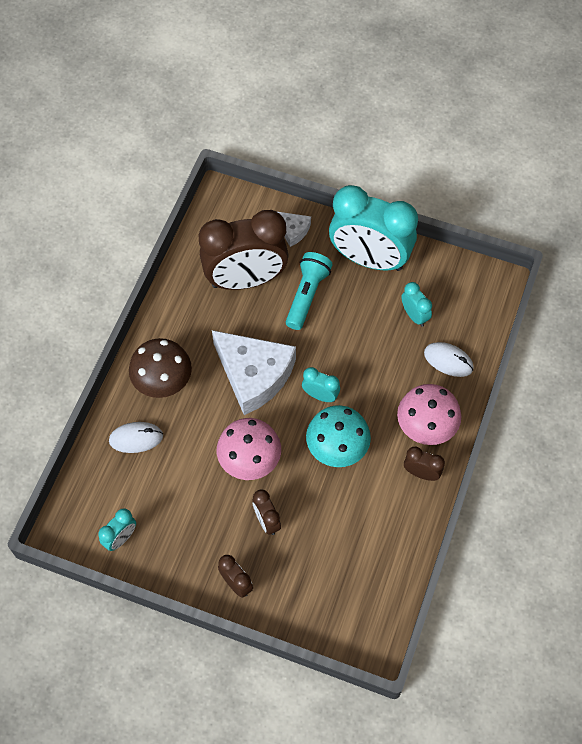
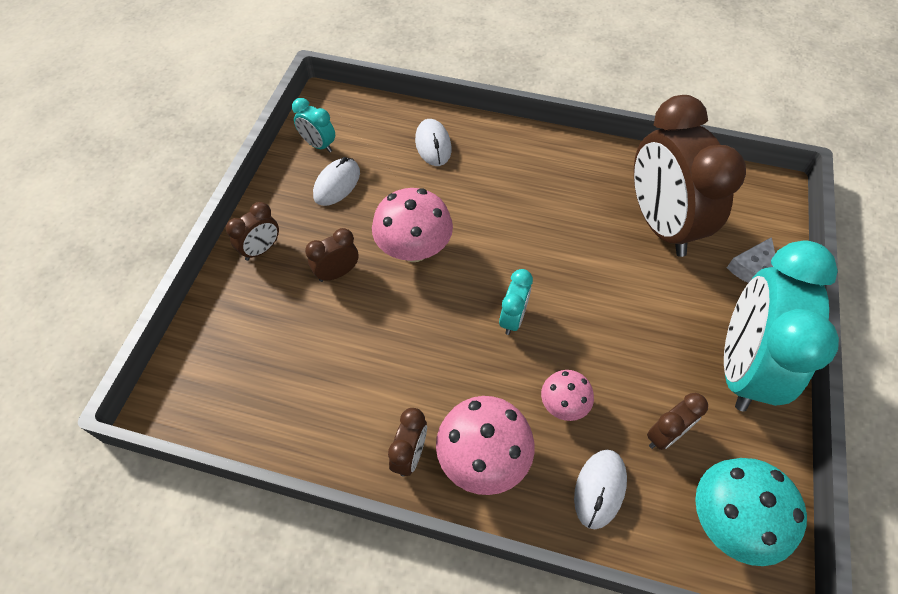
camera: 85 degrees right, 5 degrees down
(163, 382) = (504, 160): brown mushroom -> none
(171, 521) = (337, 184): none -> white mouse
(254, 375) = (529, 244): white cheese -> none
(307, 295) = (658, 292): turquoise flashlight -> none
(337, 448) = (438, 343): turquoise mushroom -> turquoise mushroom (729, 520)
(390, 372) = (563, 405): none -> pink mushroom
(414, 315) = (665, 435): turquoise clock -> brown clock

